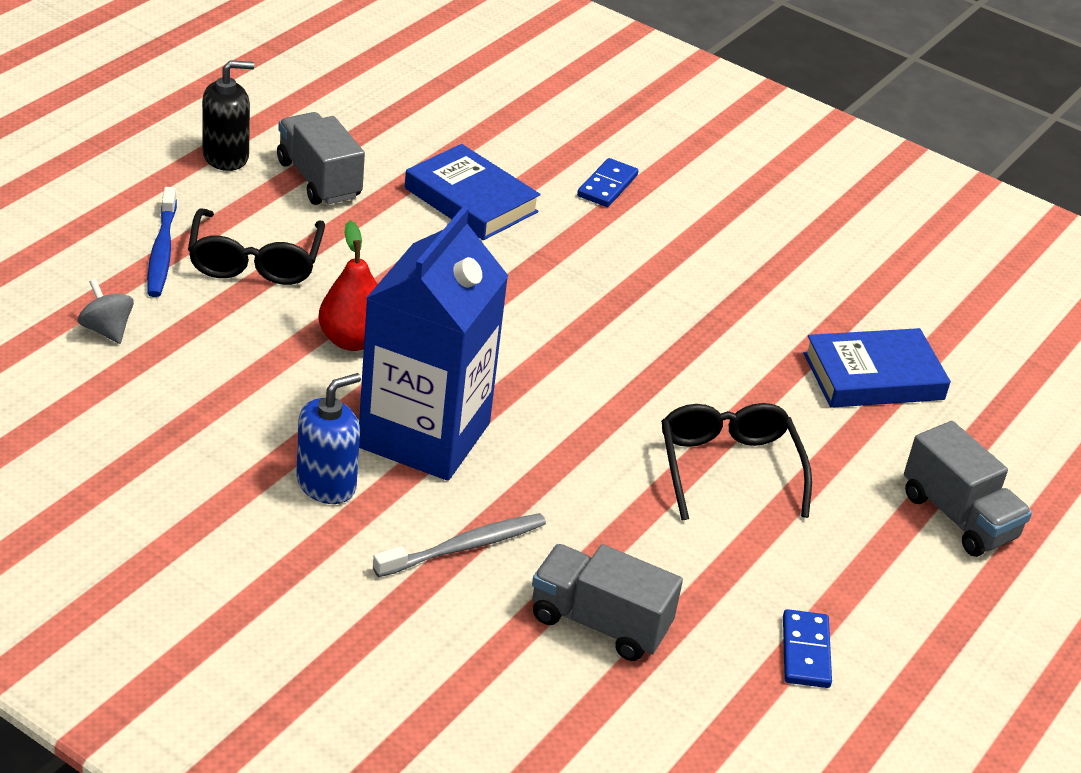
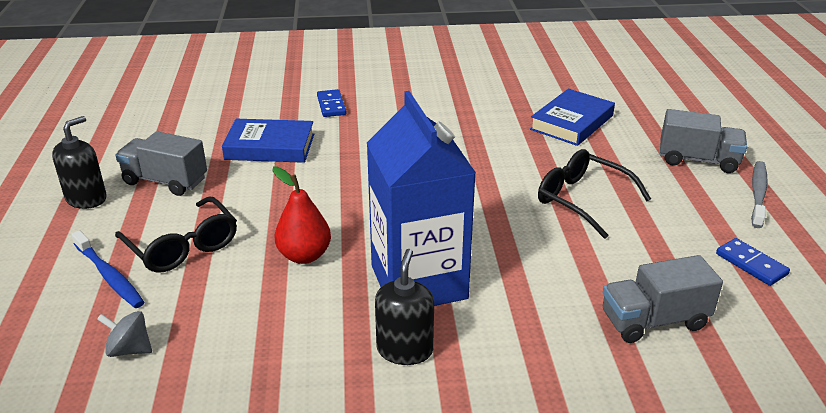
camera: 35 degrees left, 5 degrees down
(326, 484) = (405, 349): blue soap dispenser -> black soap dispenser
(463, 547) = (530, 330): grey toothbrush -> grey toothbrush (758, 194)

